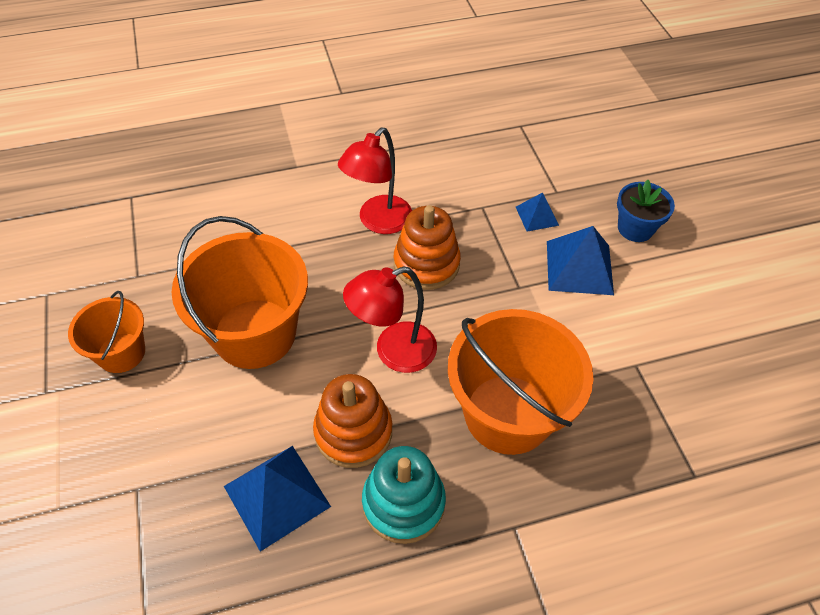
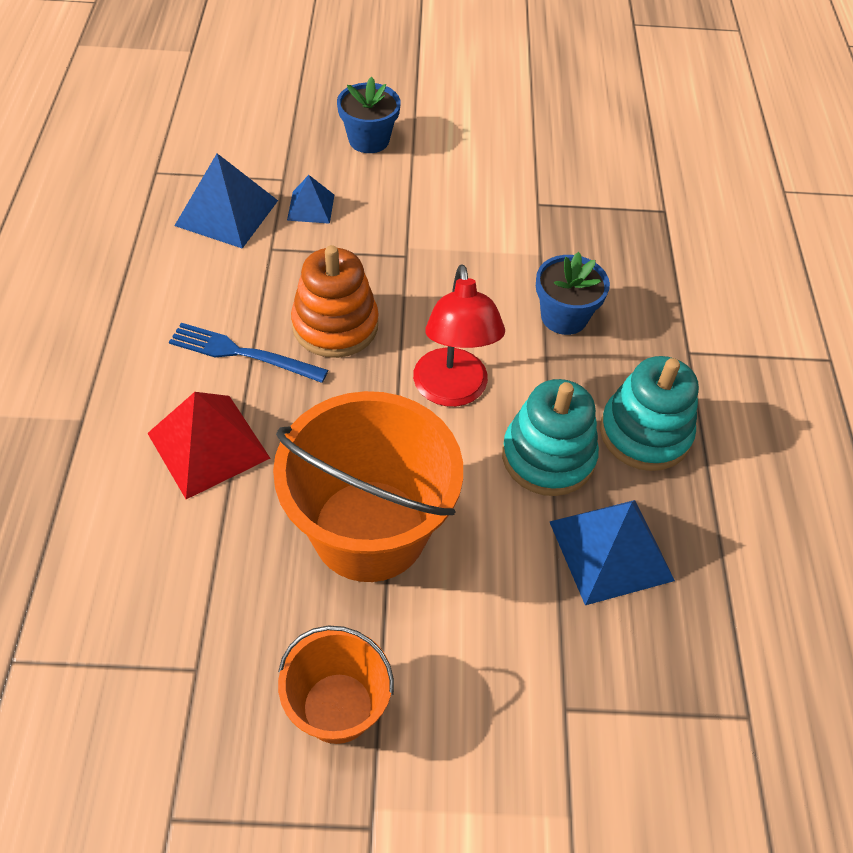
camera: 75 degrees left, 0 degrees up
(296, 229) = (208, 445): none -> red pyramid
(353, 432) = (548, 457): orange stacking toy -> turquoise stacking toy
(378, 222) = (242, 353): red lamp -> blue fork
(508, 413) = (564, 317): orange bucket -> blue flower pot
(579, 267) = (401, 199): blue pyramid -> blue pyramid (227, 213)

